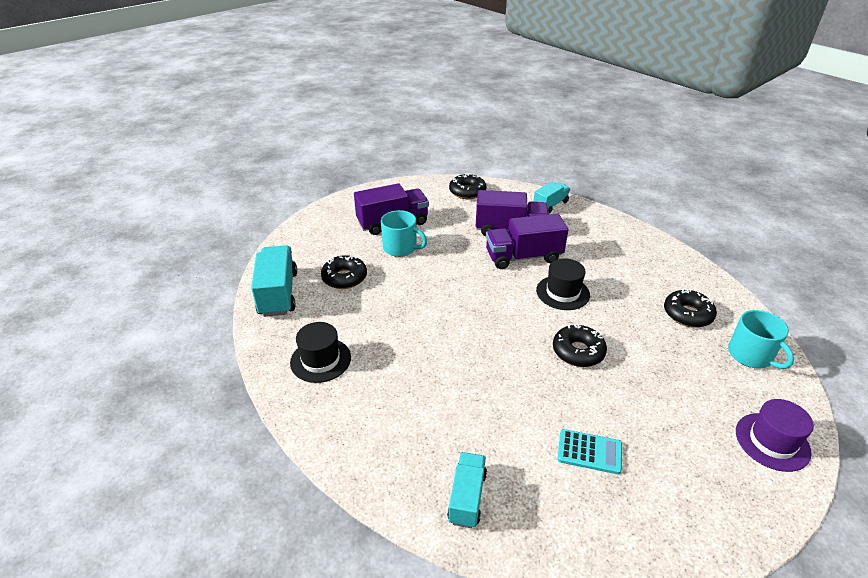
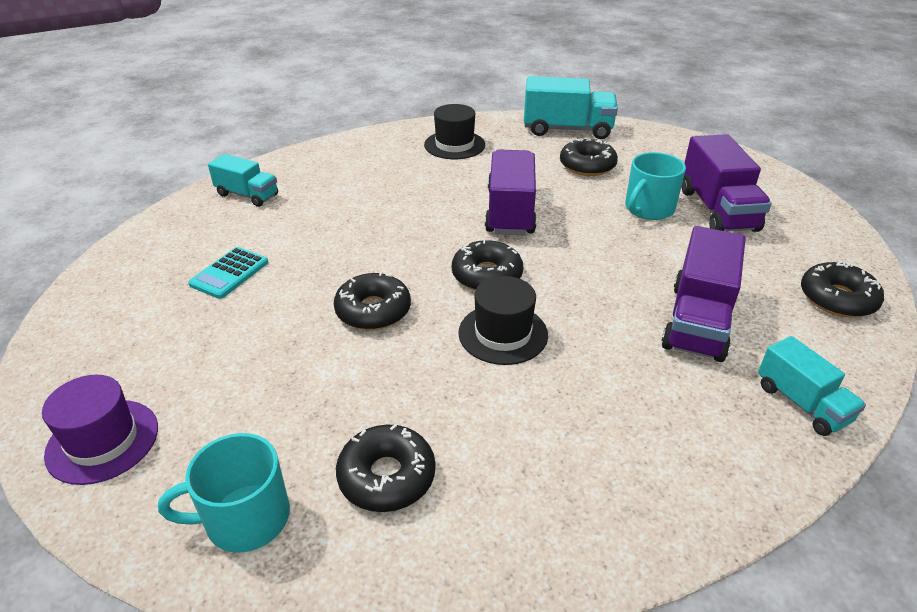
camera: 105 degrees right, 0 degrees up
(511, 307) = (487, 275): none -> black donut
(523, 257) = (609, 316): purple truck -> purple truck (510, 212)

